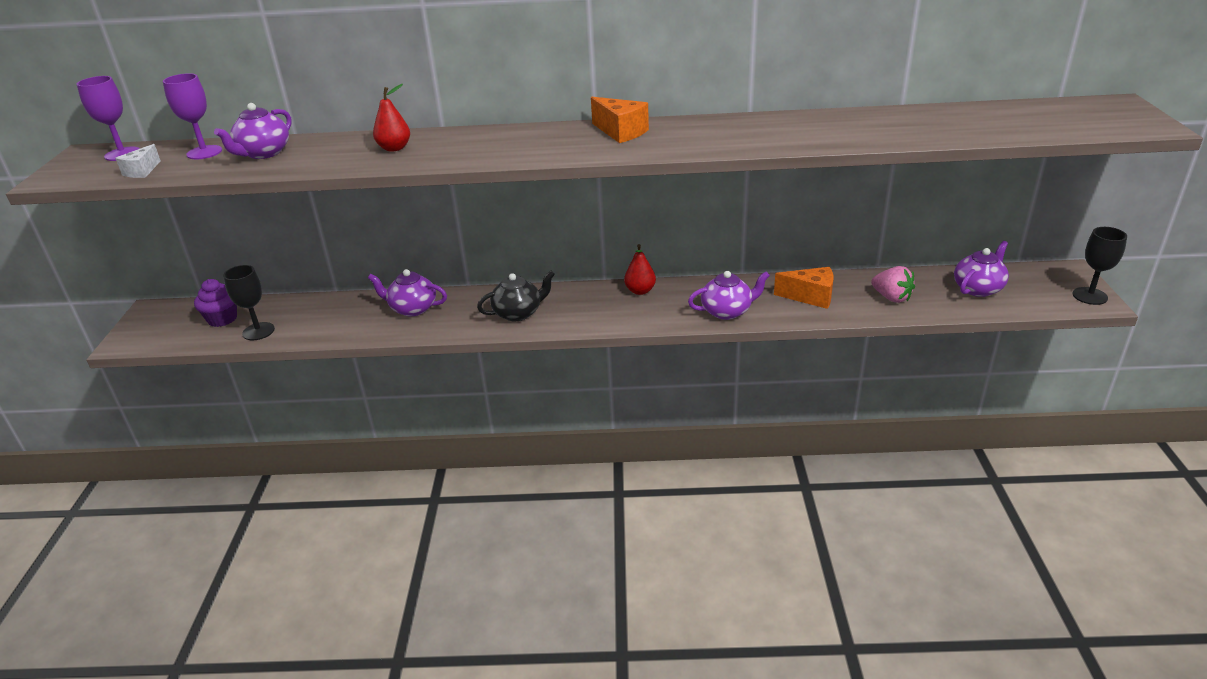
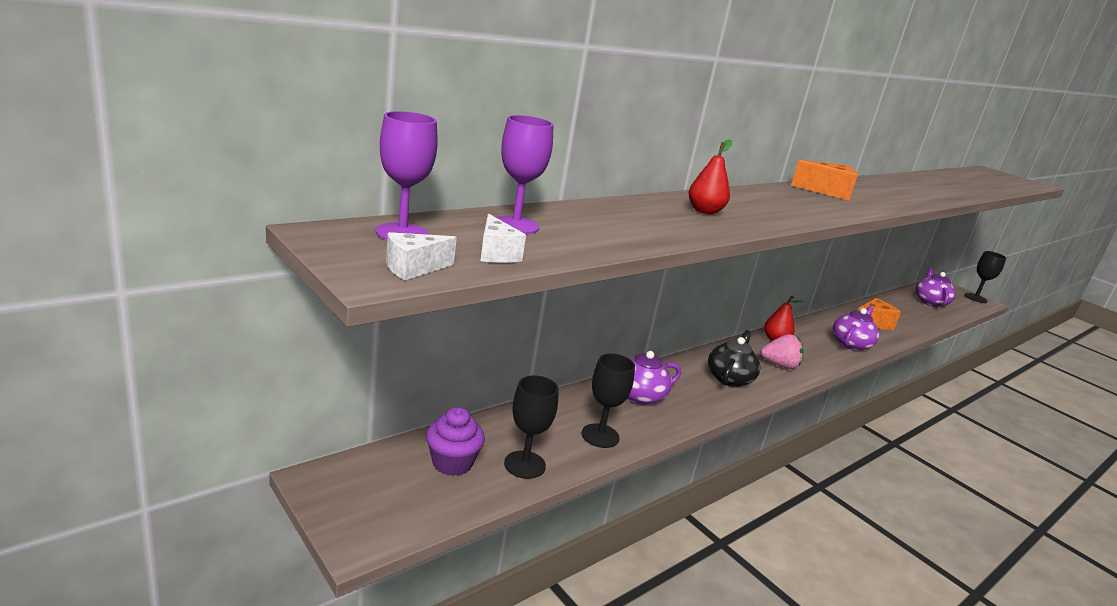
camera: 45 degrees left, 10 degrees down
(77, 176) = (413, 268): none -> white cheese
(263, 153) = (590, 223): purple teapot -> none
(335, 327) = (600, 436): none -> black goblet
(891, 298) = (907, 316): pink strawberry -> pink strawberry (779, 365)

